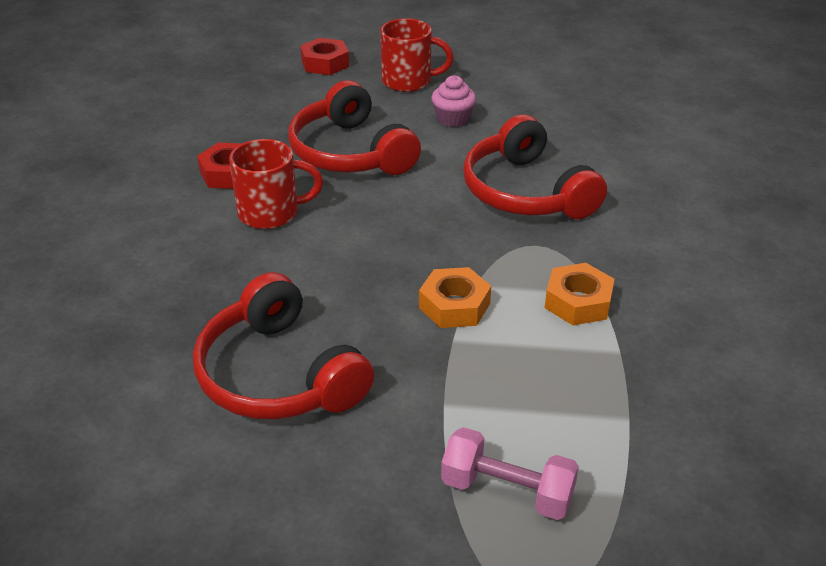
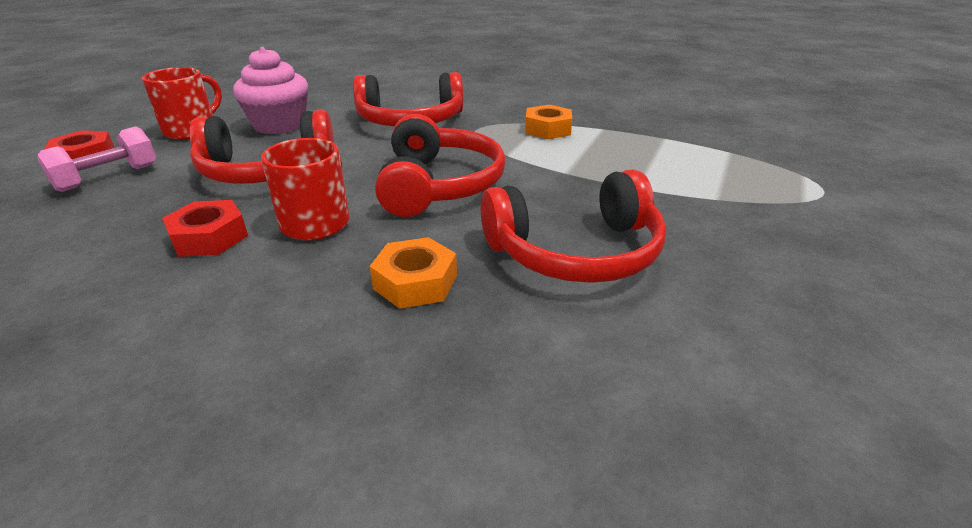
camera: 70 degrees left, 5 degrees down
(373, 257) = (439, 185): none -> red headphones
(453, 119) = (279, 125): pink cupcake -> pink cupcake, size x1.70
(454, 305) = (526, 165): orange nut -> orange nut (415, 282)
(507, 491) = (728, 182): pink dumbbell -> pink dumbbell (108, 178)

